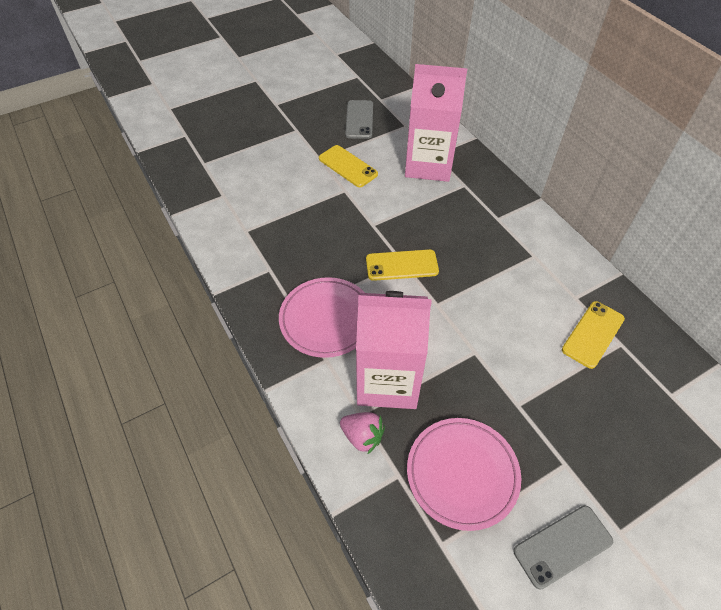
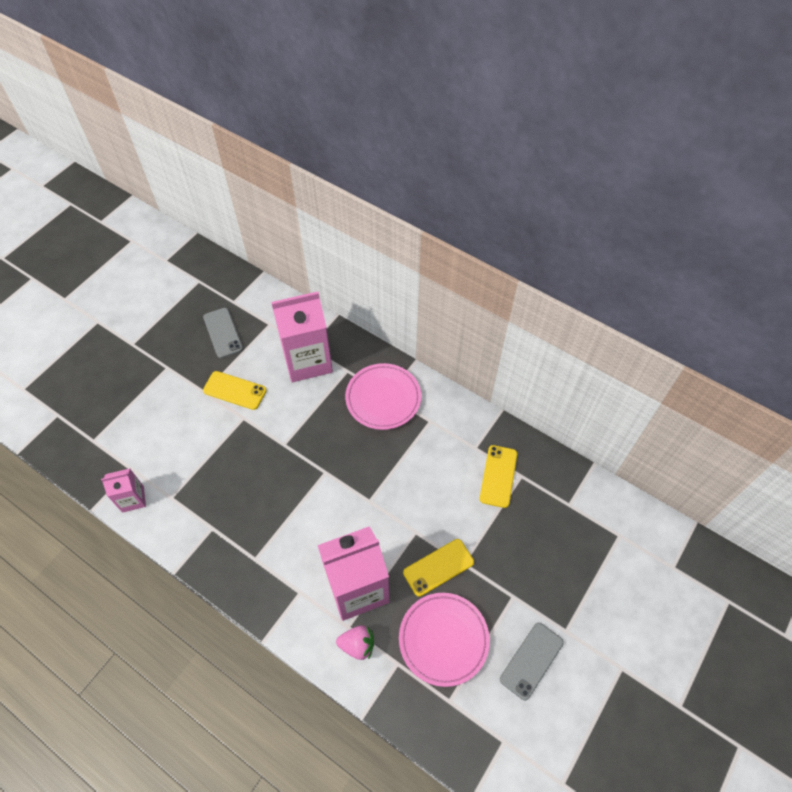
camera: 25 degrees left, 5 degrees up
(211, 219) = (133, 499): none -> pink carton
(326, 319) = (284, 555): pink plate -> pink plate (383, 398)
(402, 265) = (325, 475): yellow phone -> yellow phone (438, 567)

